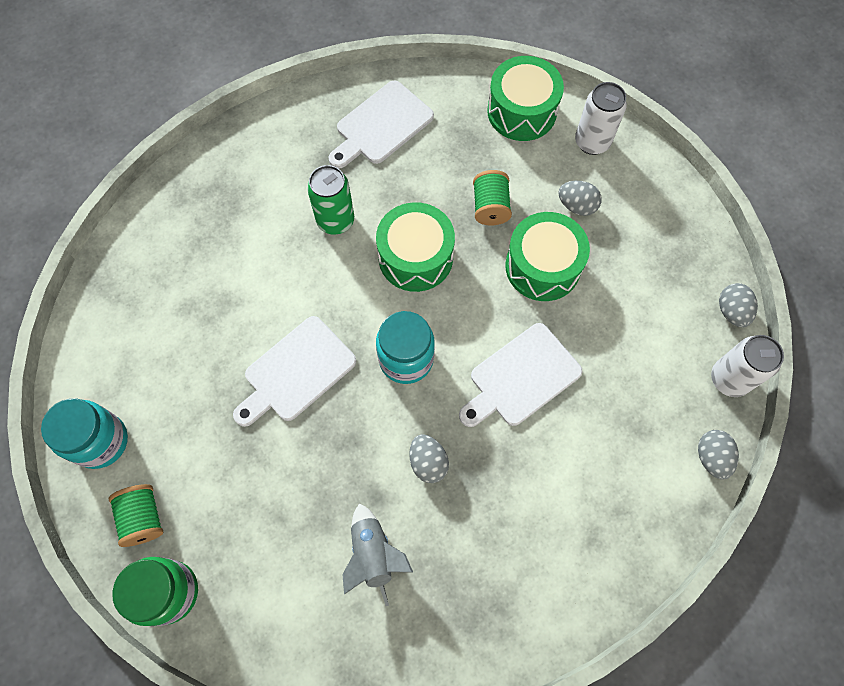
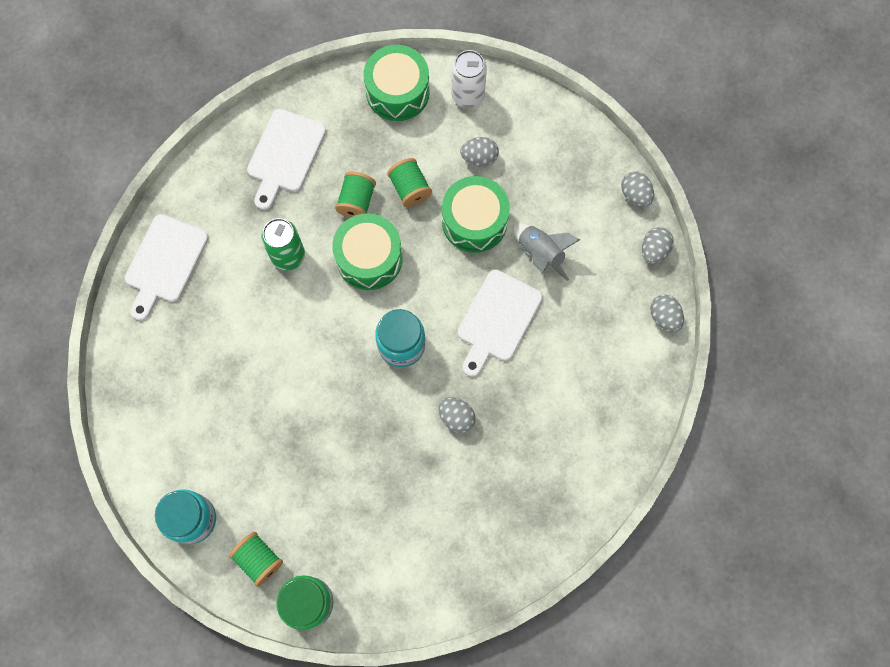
camera: 25 degrees left, 5 degrees up
(296, 372) = (320, 394): white cutting board -> white cutting board (165, 263)
(373, 554) = (448, 504): grey rocket -> grey rocket (540, 253)
(430, 197) = (357, 201): none -> green spool
(729, 379) = (654, 250): white can -> grey egg

